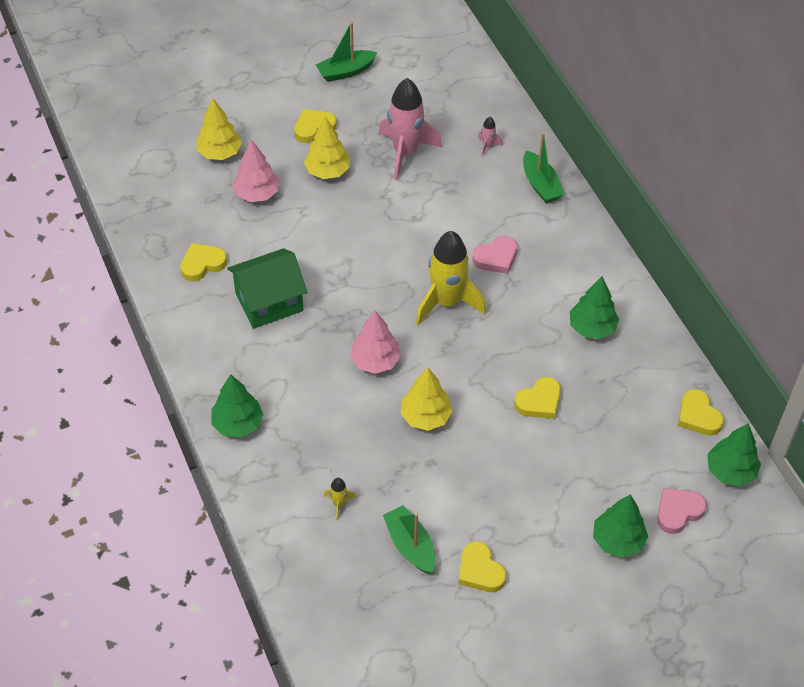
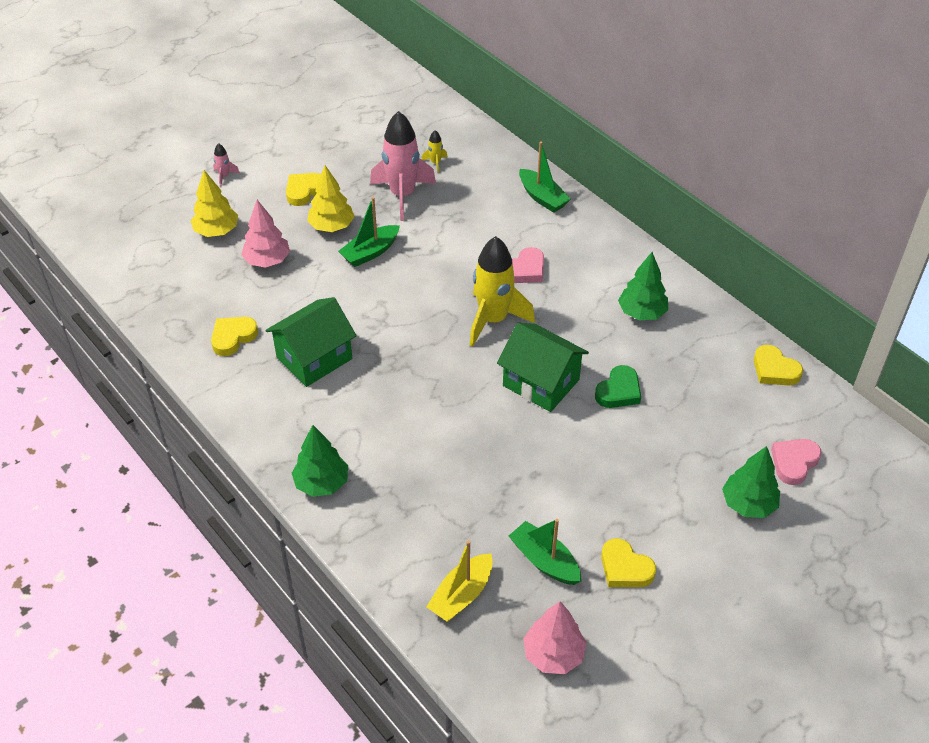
camera: 15 degrees left, 5 degrees down
(326, 557) = (461, 595): none -> yellow boat
(339, 504) = (455, 537): yellow rocket -> yellow rocket (435, 163)
(345, 71) = (318, 136): green boat -> green boat (370, 252)
(375, 361) = (442, 390): pink tree -> pink tree (553, 654)
(425, 416) = (512, 431): yellow tree -> none
(469, 375) = (541, 383): none -> green house
(487, 146) = (479, 174): pink rocket -> pink rocket (224, 176)
(539, 401) = (619, 391): yellow heart -> green heart
(730, 471) = (826, 413): green tree -> none

